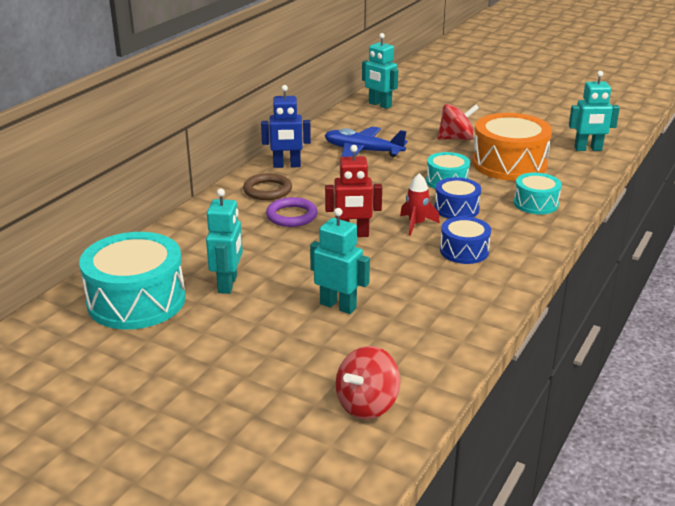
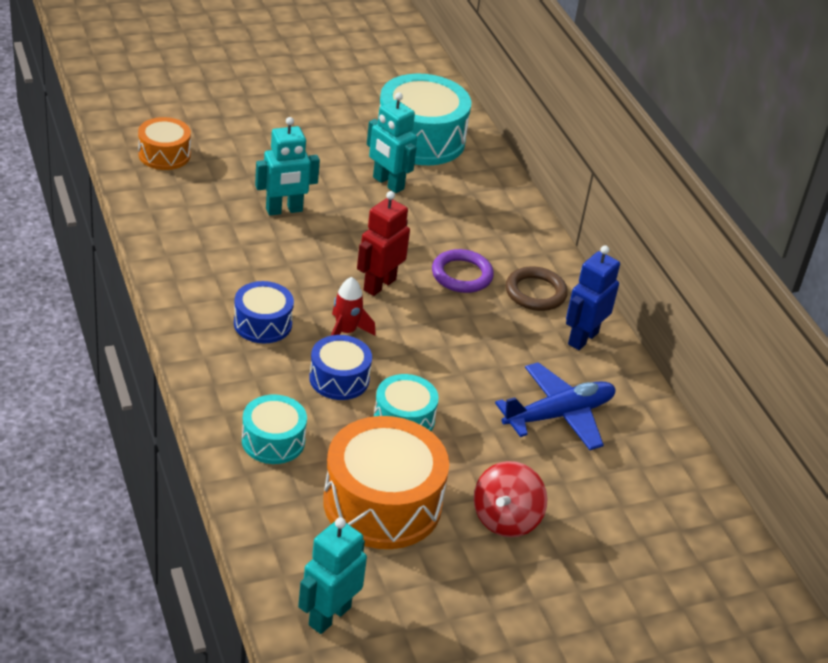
camera: 125 degrees right, 10 degrees up
(367, 404) = (164, 154): red spinning top -> orange drum
(379, 105) = (700, 537): turquoise robot -> none

